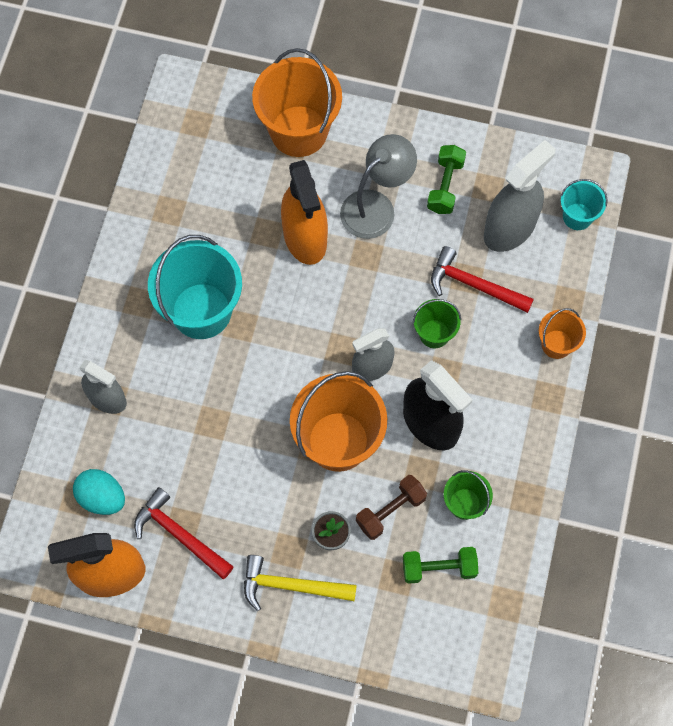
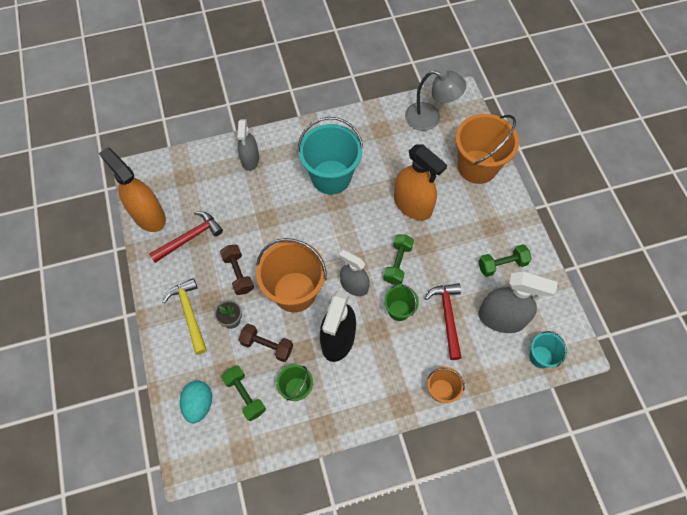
camera: 60 degrees right, 5 degrees down
(102, 497) = (191, 188): turquoise egg -> turquoise egg (199, 404)
(179, 535) = (189, 237): red hammer -> red hammer turned 45 degrees clockwise
(271, 498) = (238, 273): none -> brown dumbbell
(305, 237) = (412, 205): orange spray bottle -> orange spray bottle turned 90 degrees counterclockwise
(373, 300) = (397, 263): none -> green dumbbell
(376, 206) = (459, 233): grey lamp -> grey lamp (430, 118)

